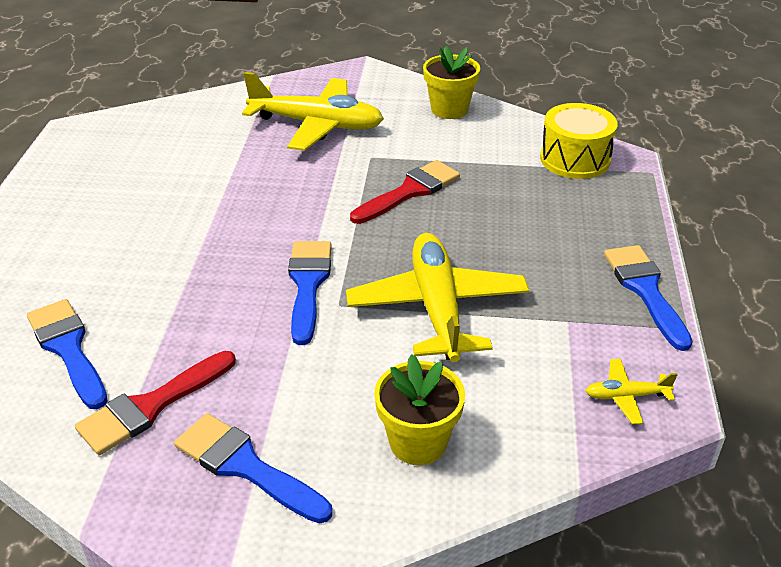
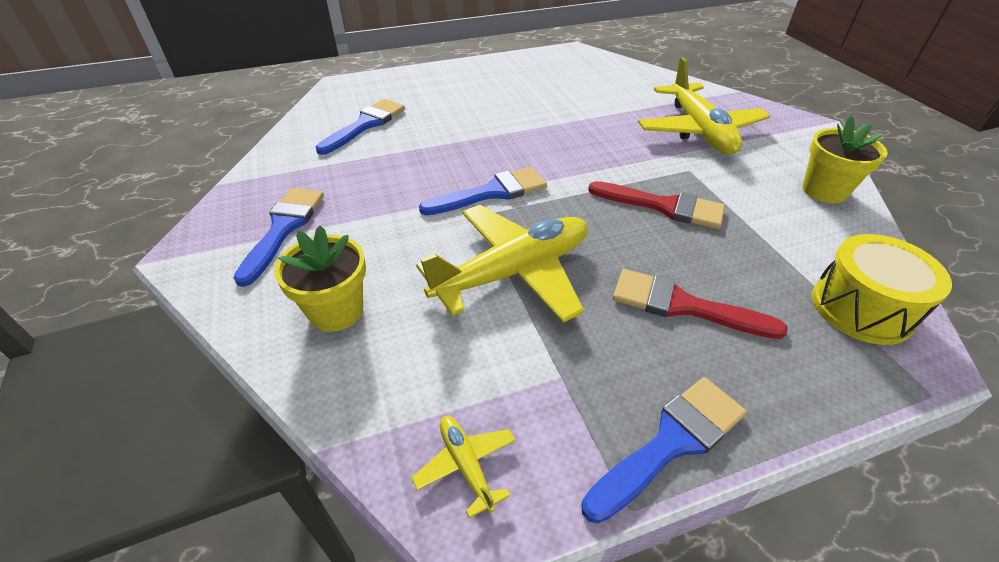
camera: 65 degrees right, 5 degrees up
(151, 406) = (327, 171): red brush -> red brush (683, 305)

